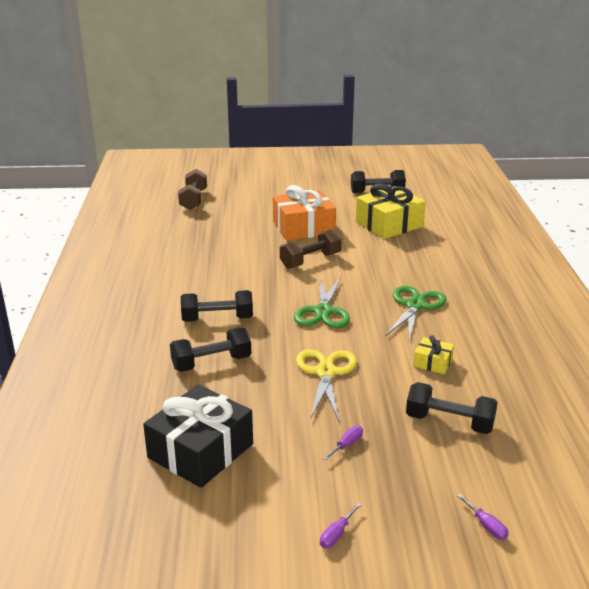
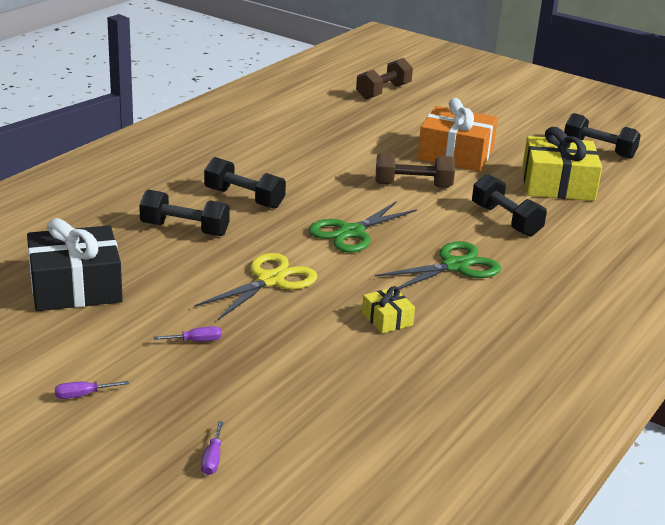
camera: 35 degrees right, 0 degrees up
(449, 422) = (317, 371): black dumbbell -> black dumbbell (505, 220)

